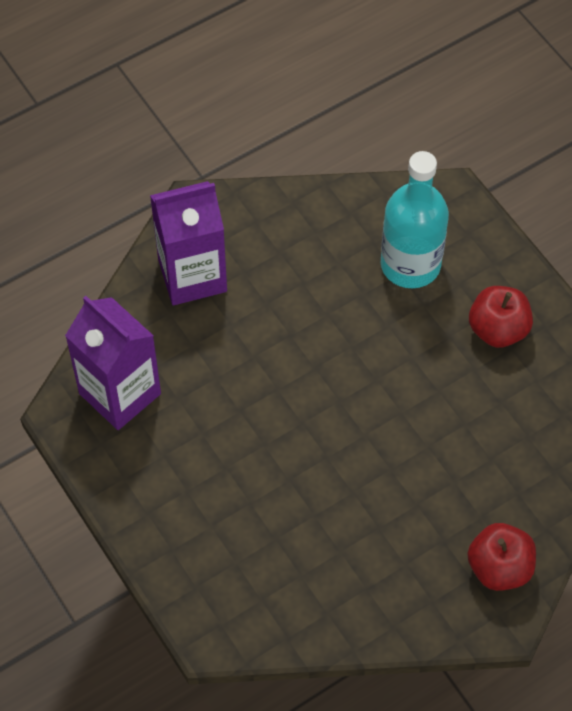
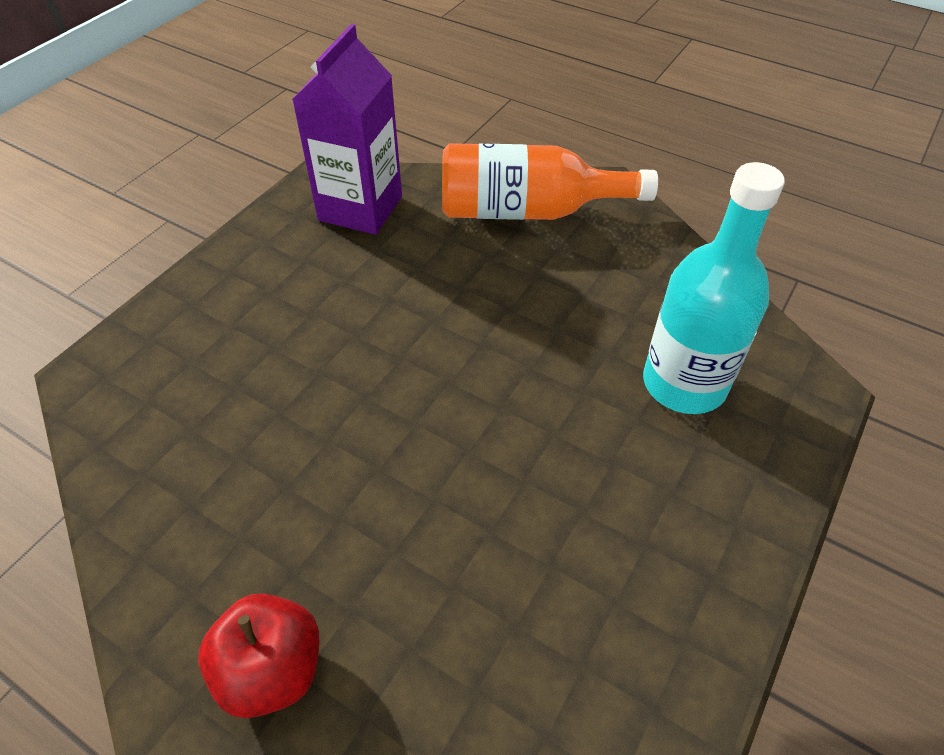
camera: 65 degrees right, 10 degrees down
(192, 275) = (528, 211): purple carton -> orange bottle
(498, 329) = (663, 517): red apple -> none

